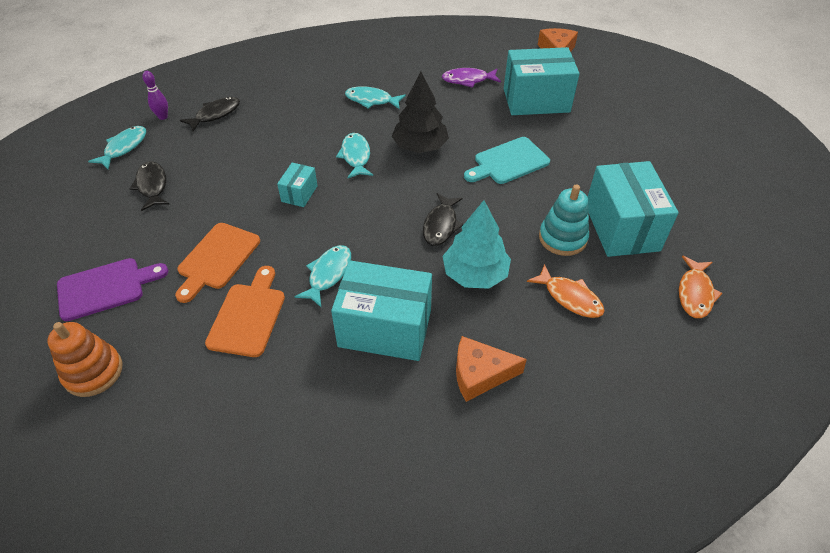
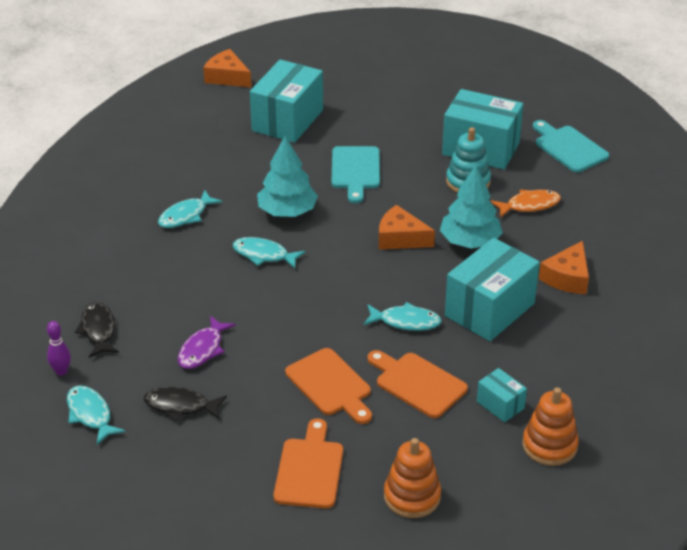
camera: 60 degrees left, 10 degrees down
(105, 288) = (309, 469): purple cutting board -> orange cutting board
(205, 460) = (549, 445): none -> orange stacking toy
(299, 193) = (285, 307): turquoise box -> turquoise box (500, 405)
(328, 274) = (406, 322): turquoise fish -> turquoise fish turned 135 degrees clockwise
(420, 147) = (287, 211): black tree -> turquoise tree
(441, 225) = (400, 238): black fish -> orange cheese
(468, 80) = (216, 145): purple fish -> purple fish (203, 349)
(695, 293) = (568, 148): orange fish -> turquoise cutting board

